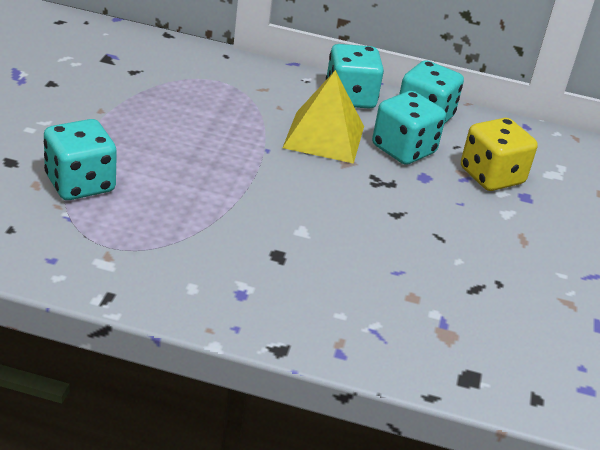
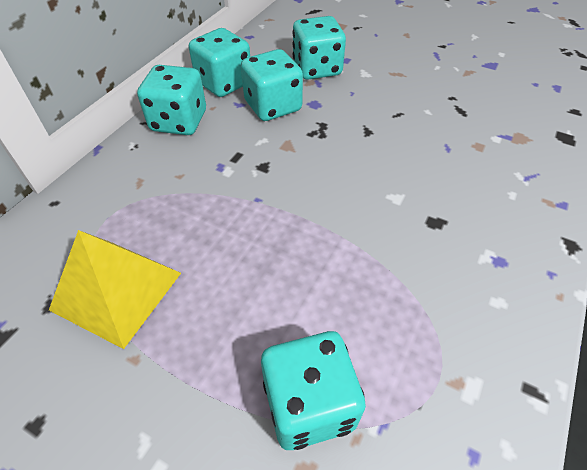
camera: 70 degrees left, 15 degrees up
(324, 137) = (243, 152): yellow pyramid -> yellow pyramid (117, 290)
(491, 176) = (317, 69): yellow dice -> turquoise dice

